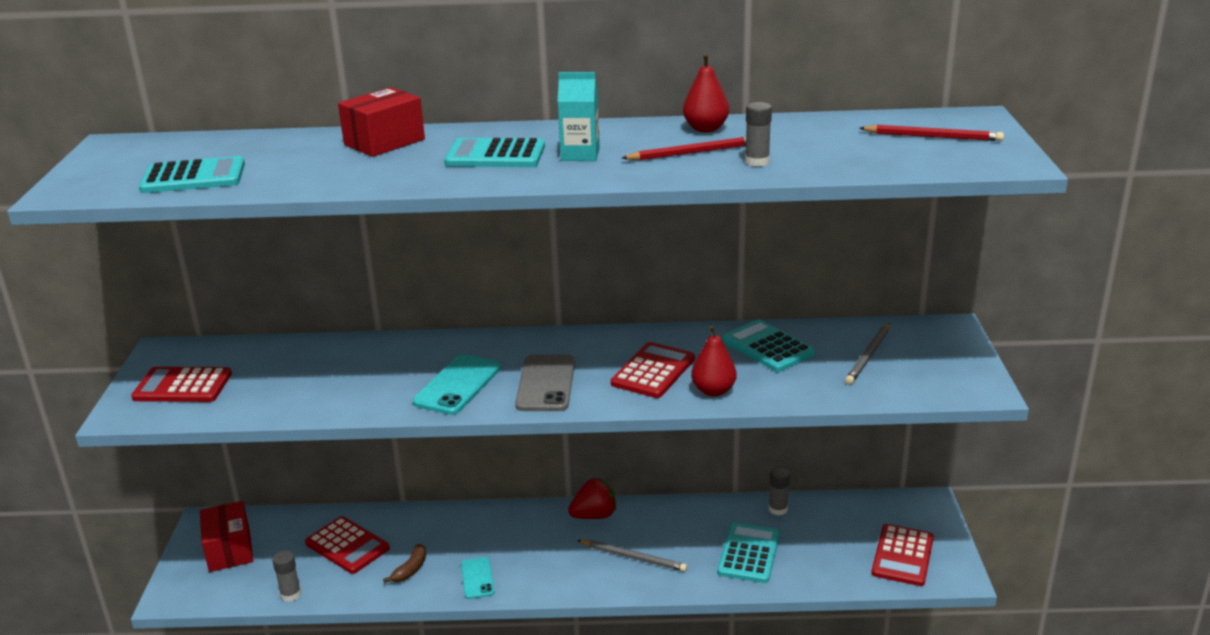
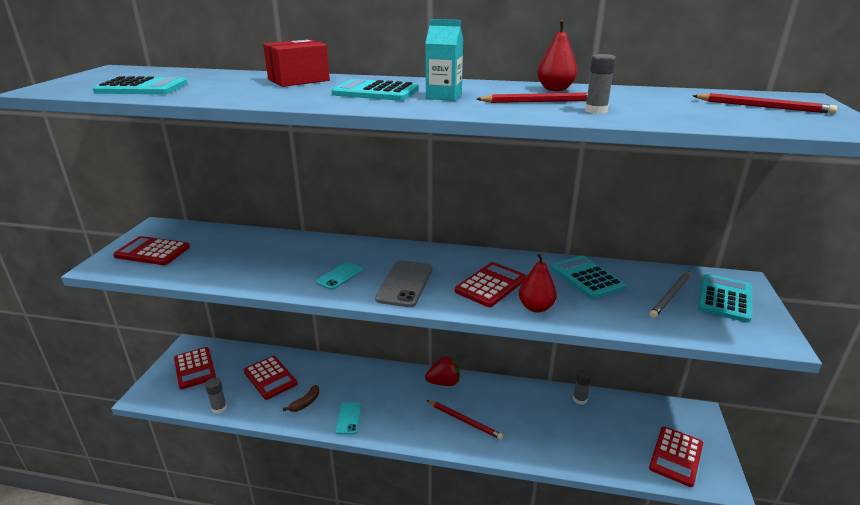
camera: 10 degrees right, 0 degrees up
(229, 550) = (195, 368): red box -> red calculator
(457, 385) = (339, 276): turquoise phone -> turquoise phone, size x0.62
(633, 557) = (464, 420): grey pencil -> red pencil
(748, 553) = (552, 433): turquoise calculator -> turquoise calculator (724, 298)

